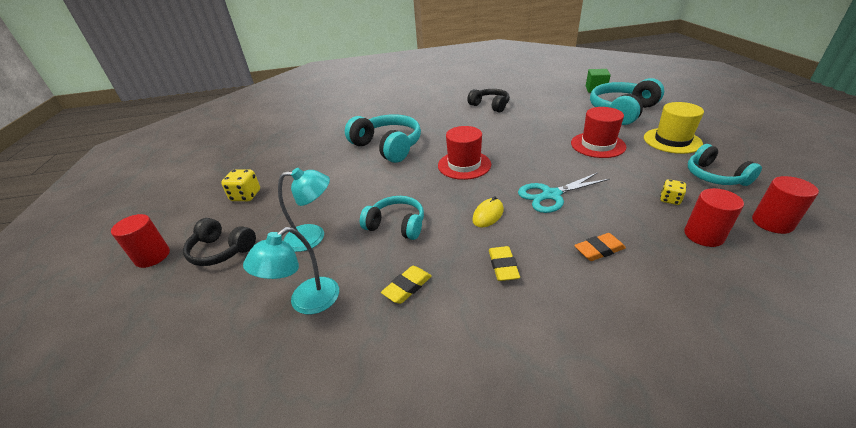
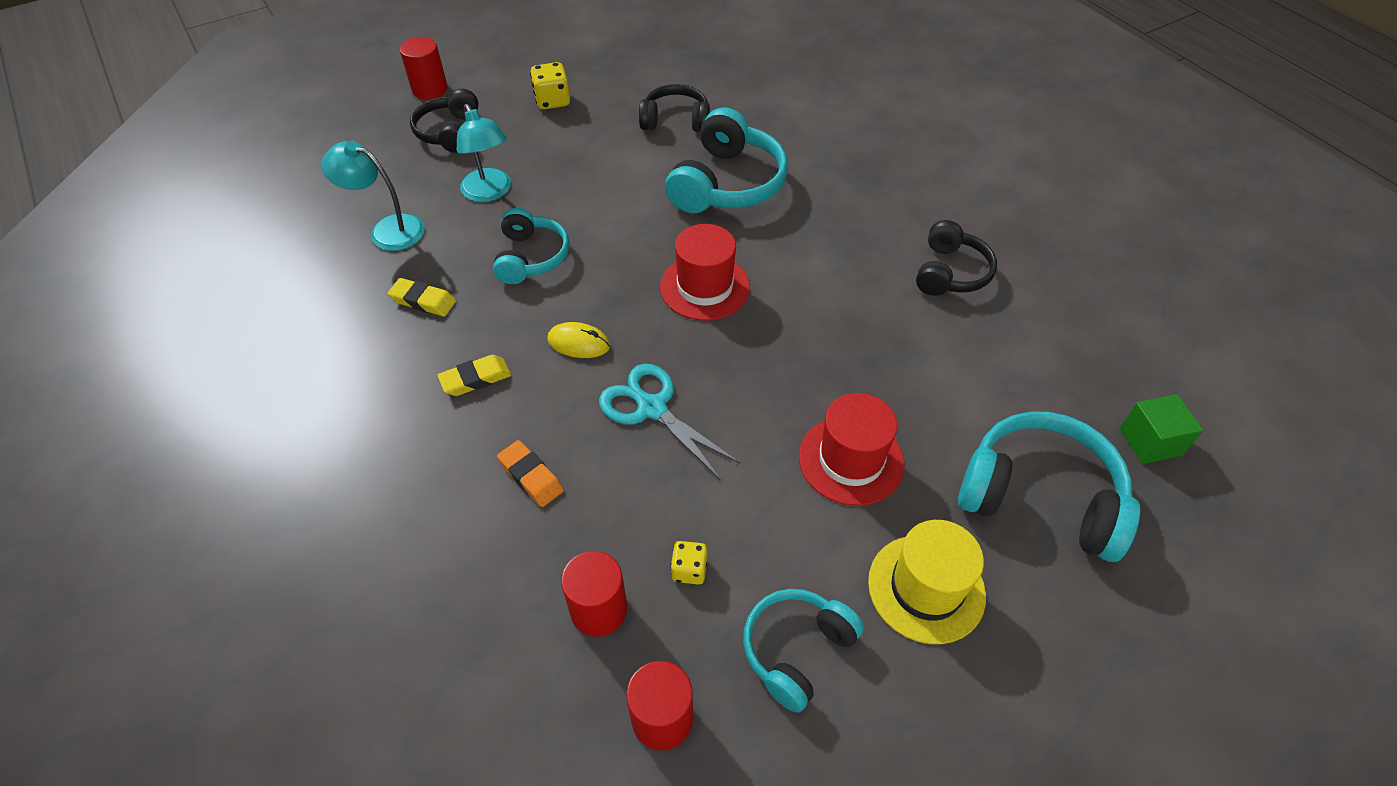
camera: 65 degrees right, 15 degrees up
(318, 154) = (675, 120): none -> black headphones

